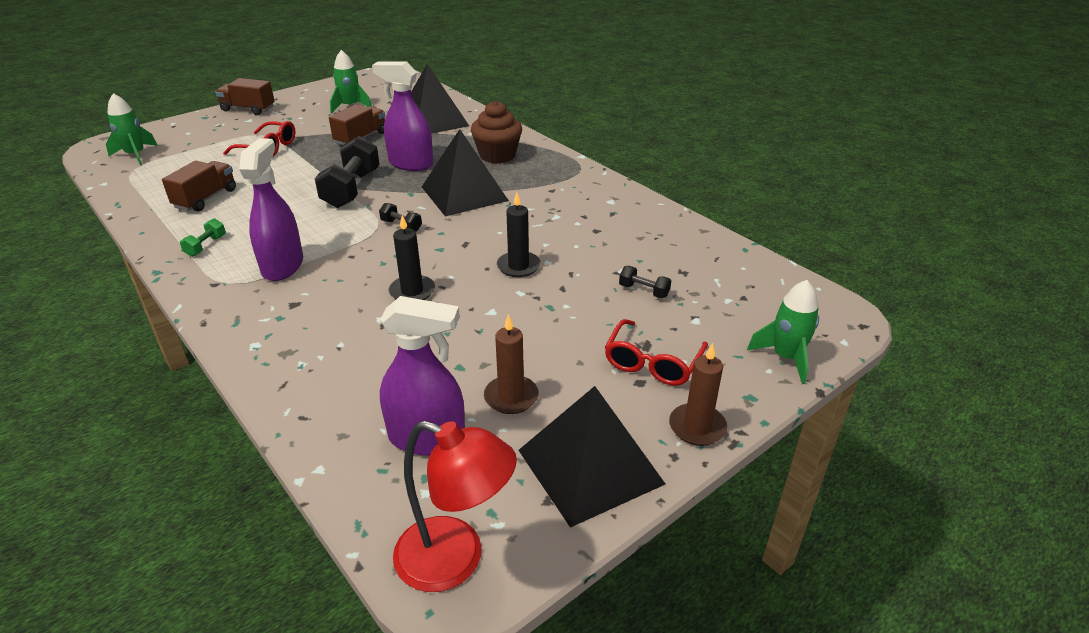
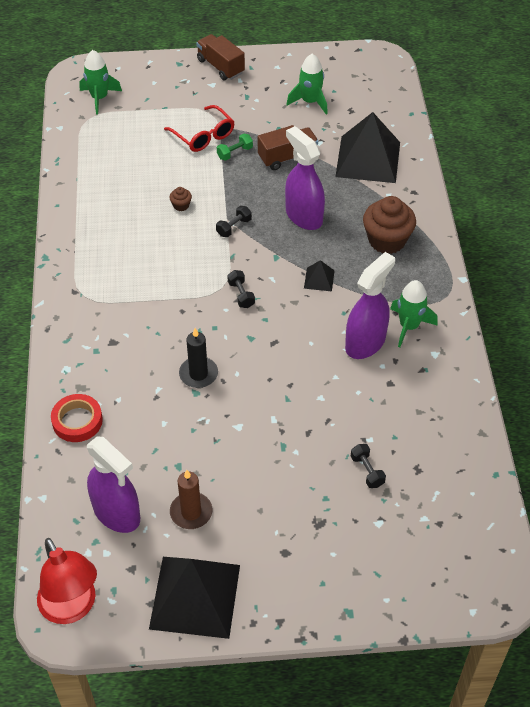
camera: 35 degrees right, 15 degrees up
(205, 198) = (120, 185): brown truck -> none
(206, 246) = (90, 245): green dumbbell -> green dumbbell (235, 153)
(283, 266) = (129, 296): purple spray bottle -> purple spray bottle (365, 342)
(284, 192) = (181, 205): none -> brown cupcake
(306, 381) = (77, 421): none -> red tape
(351, 189) = (234, 227): black dumbbell -> black dumbbell, size x0.47
(464, 193) = (319, 279): black pyramid -> black pyramid, size x0.43
(518, 266) = (294, 390): black candle -> none
(652, 362) = (309, 541): red glasses -> none
(697, 427) = (288, 612): brown candle -> none
(786, 357) = (411, 597): green rocket -> green rocket (409, 326)

